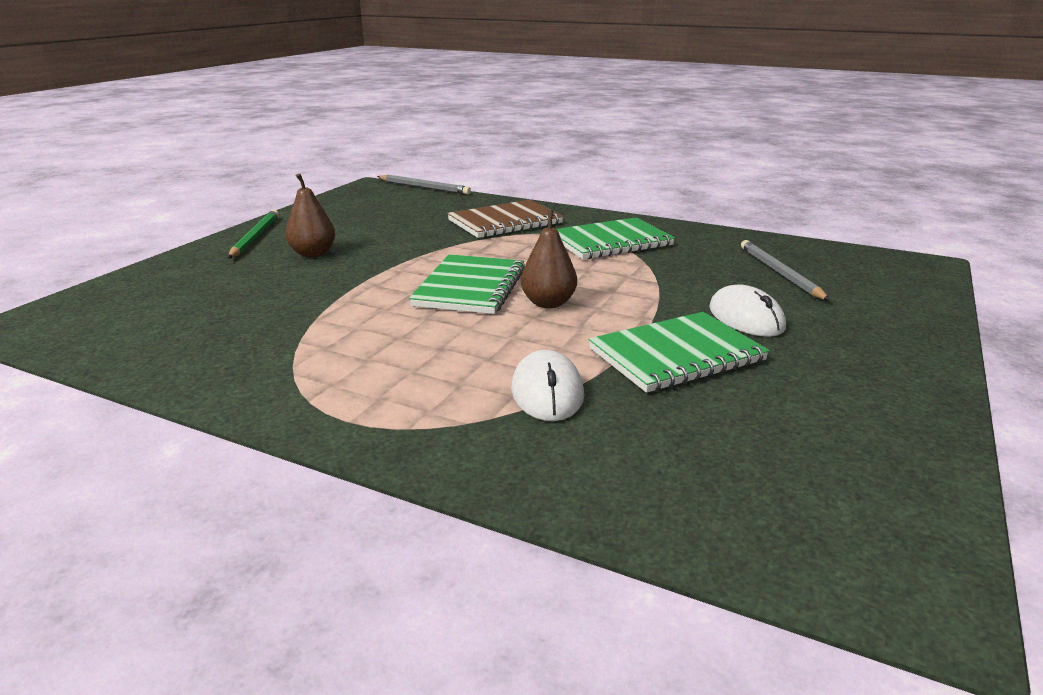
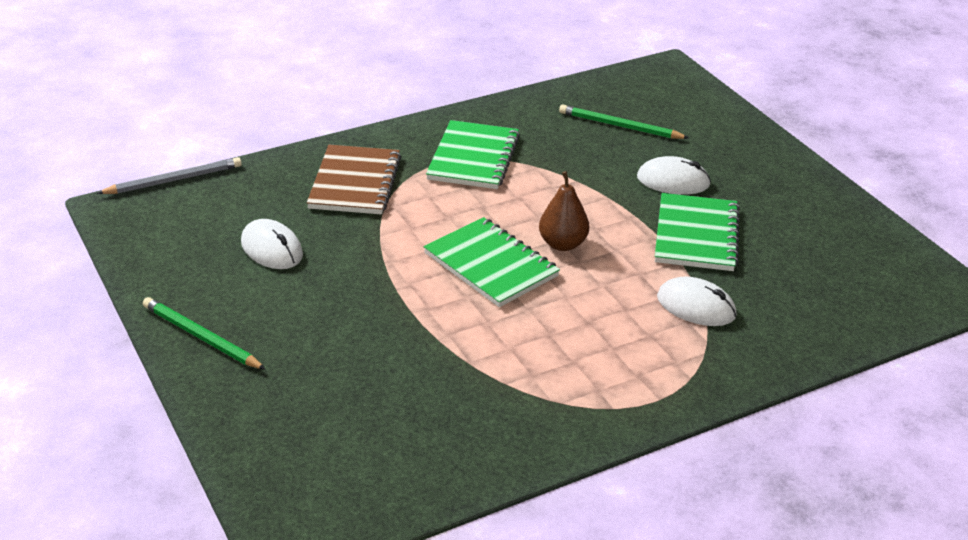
camera: 55 degrees left, 10 degrees up
(313, 254) = (303, 317): brown pear -> none
(384, 225) = (271, 249): none -> white mouse
(779, 273) = (620, 126): grey pencil -> green pencil

